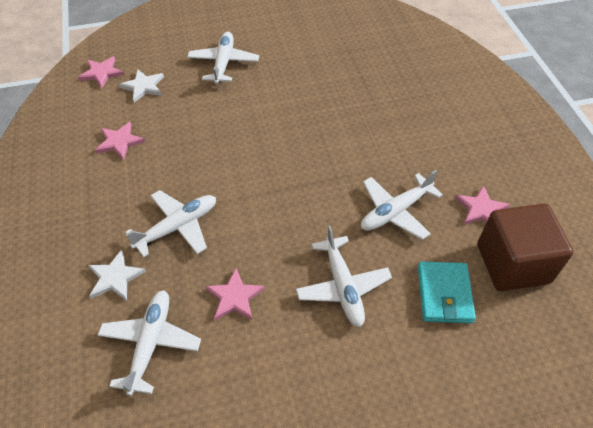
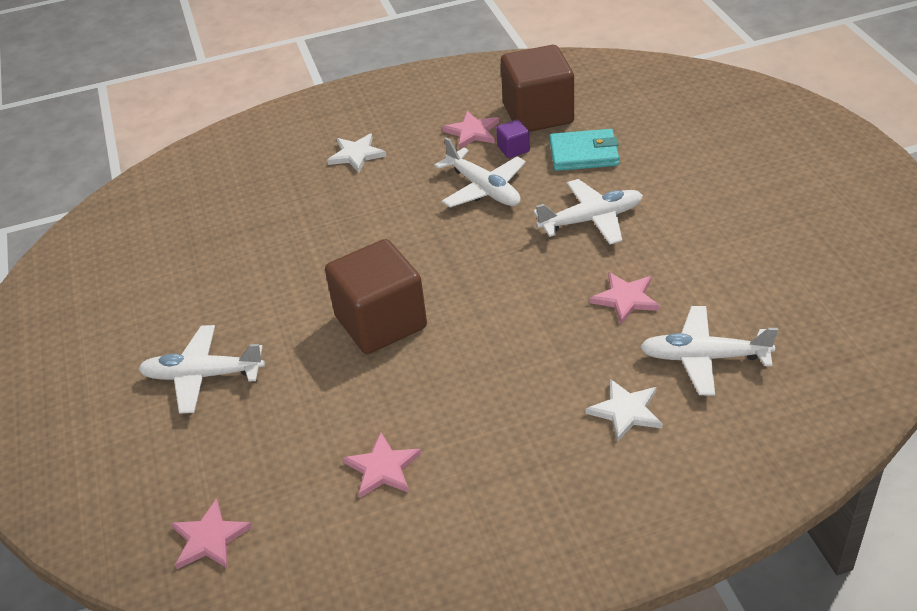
camera: 90 degrees left, 10 degrees down
(143, 87) = (252, 468): white star -> white star (356, 155)
(177, 227) = (535, 367): white plane -> none
(248, 143) = (381, 322): none -> brown cube
(453, 238) = (513, 149): none -> purple cube

